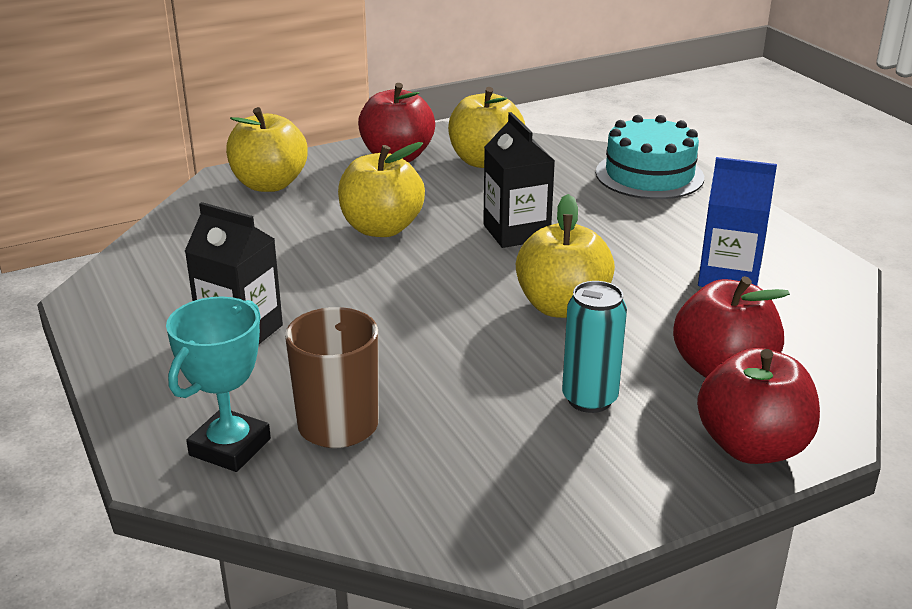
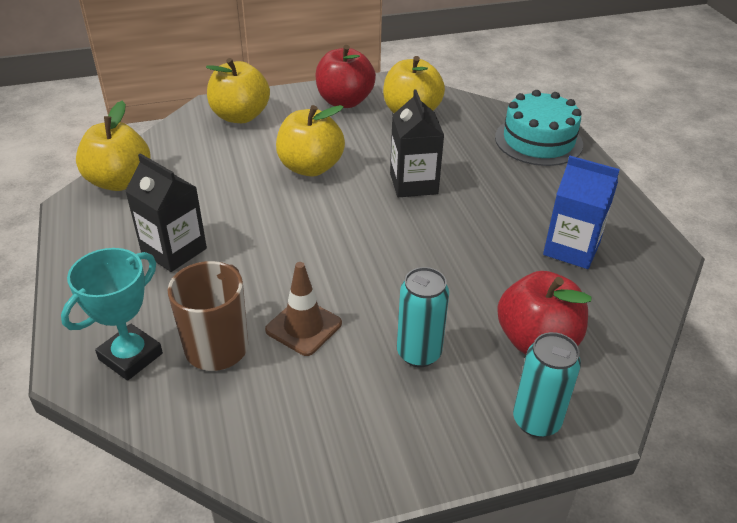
camera: 10 degrees right, 10 degrees up
(438, 390) = (303, 327): none -> brown traffic cone
(562, 307) = (426, 260): yellow apple -> yellow apple (119, 181)
(752, 446) = (536, 421): red apple -> turquoise can

